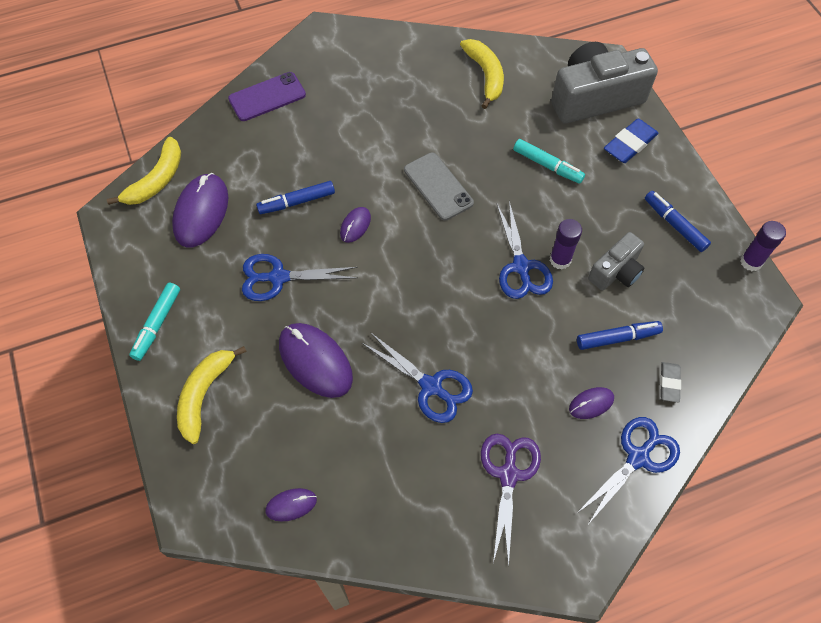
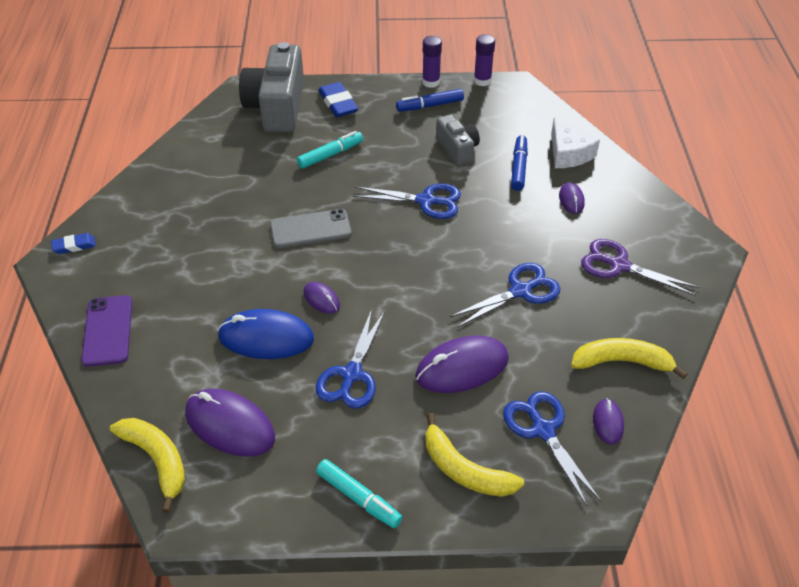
camera: 70 degrees left, 15 degrees down
(297, 202) = (266, 338): blue marker -> blue mouse
(346, 36) = (74, 246): none -> blue eraser
(485, 75) = (203, 163): yellow banana -> yellow banana (622, 362)
(560, 260) = (430, 176): purple glue stick -> purple glue stick (431, 82)
(638, 457) = (625, 189): blue scissors -> blue scissors (543, 430)
(669, 383) = (568, 153): grey eraser -> white cheese

